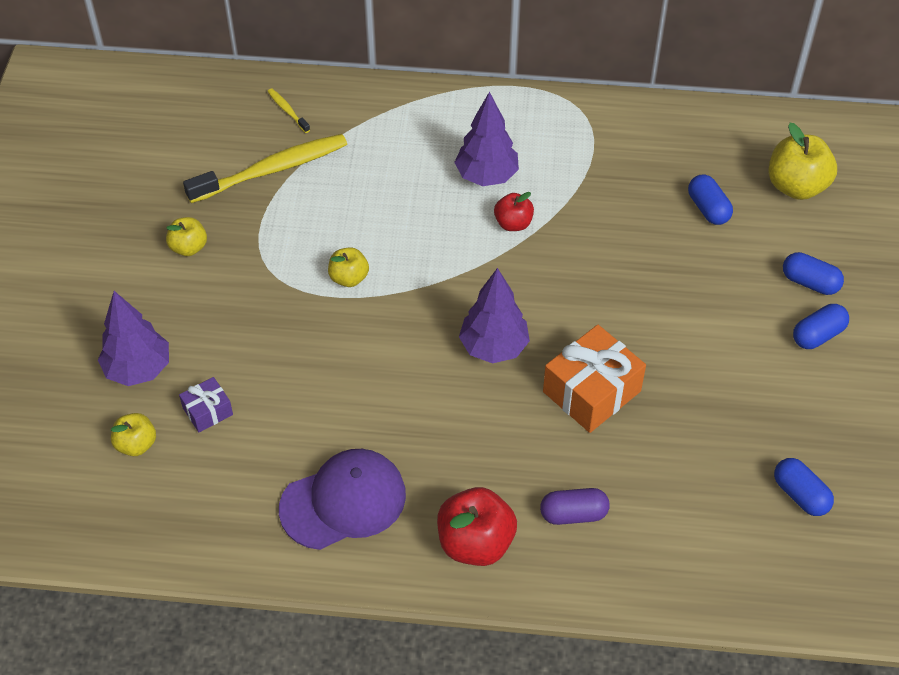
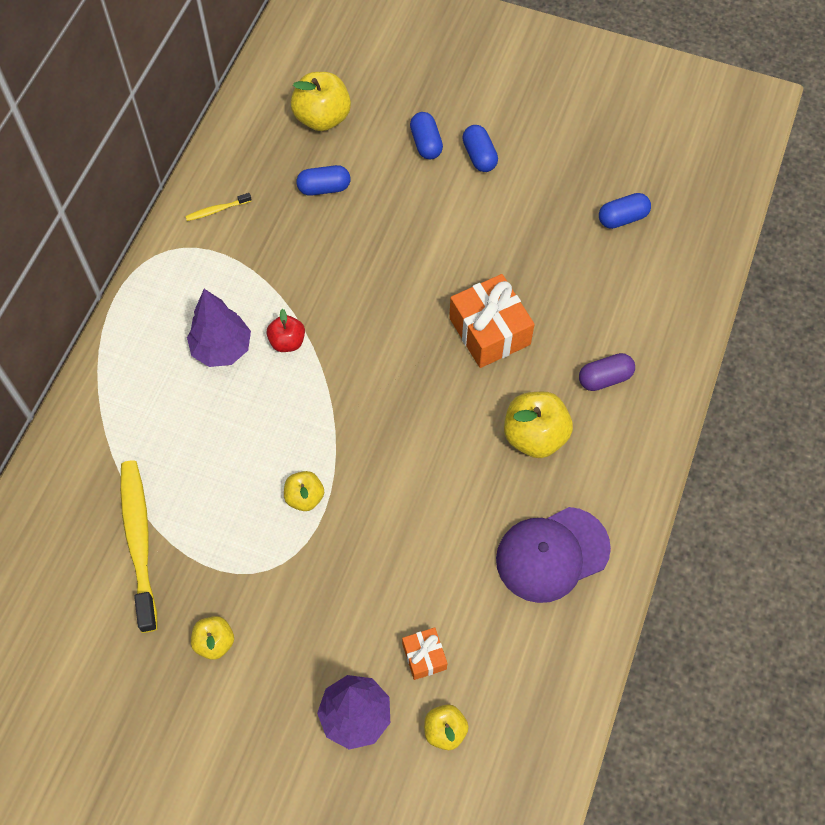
camera: 75 degrees left, 10 degrees up
(208, 411) = (424, 656): purple gift -> orange gift
(287, 110) = (61, 510): yellow toothbrush -> yellow toothbrush (217, 210)
(343, 501) = (552, 554): purple cap -> purple cap turned 105 degrees counterclockwise
(475, 543) = (615, 458): red apple -> none
(477, 459) = (535, 436): none -> yellow apple
(494, 347) = (422, 394): purple tree -> none
(573, 514) = (604, 378): purple capsule -> purple capsule turned 60 degrees clockwise
(810, 282) = (426, 143): blue capsule -> blue capsule turned 60 degrees counterclockwise

